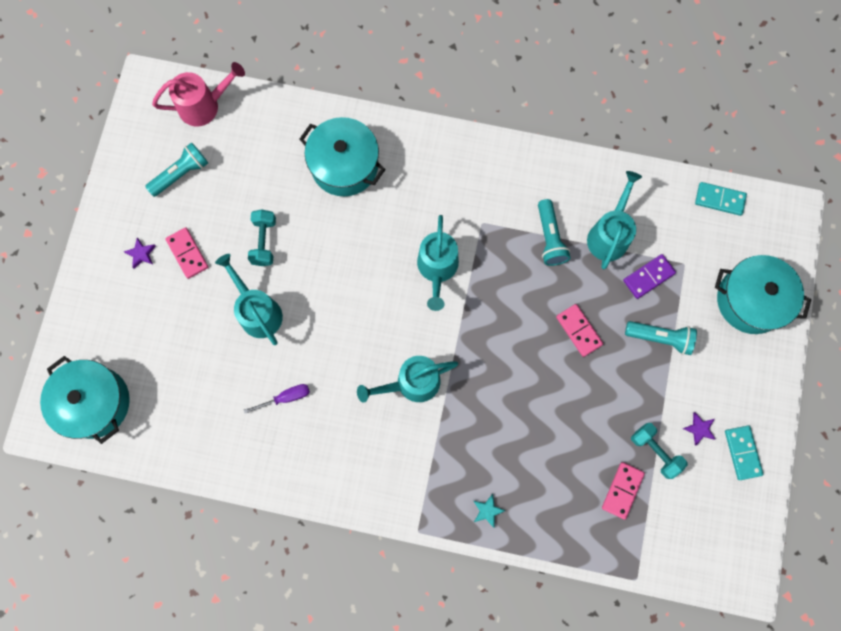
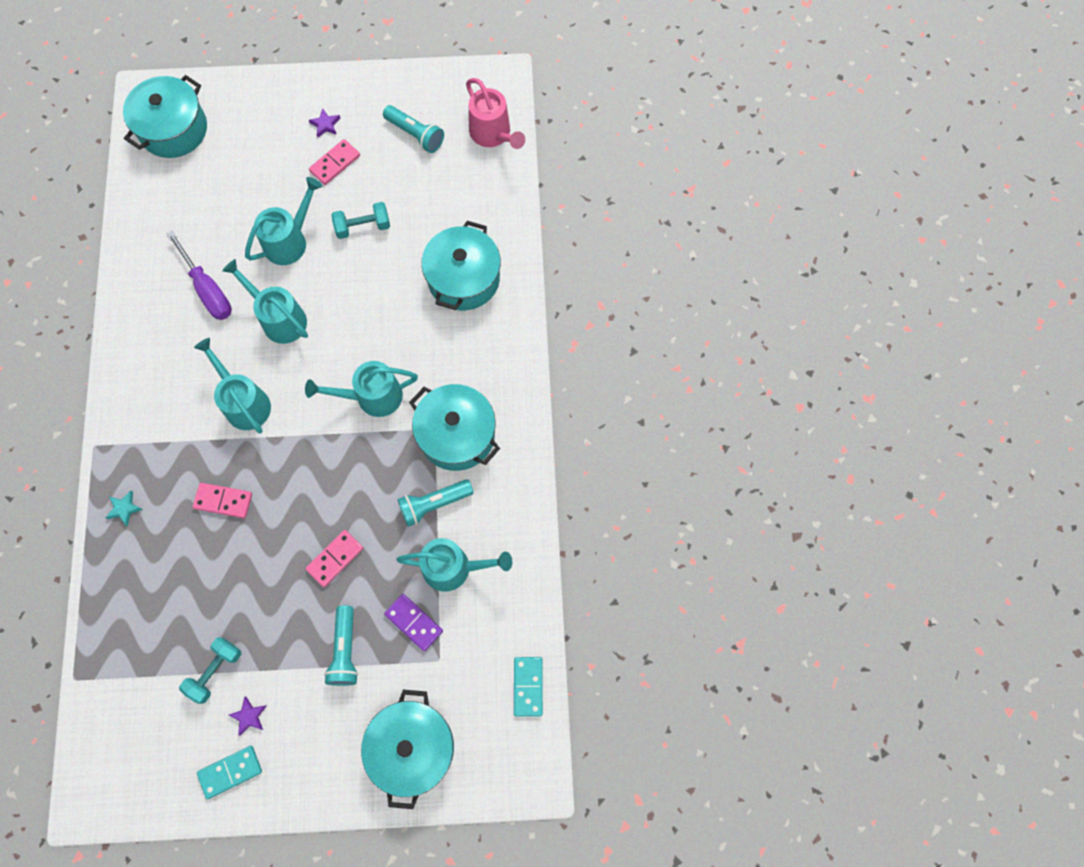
camera: 75 degrees right, 5 degrees down
(286, 397) = (208, 289): purple screwdriver -> purple screwdriver, size x1.64
(336, 336) = (279, 318): none -> turquoise watering can
(492, 205) = (457, 435): none -> turquoise pot
(622, 490) = (167, 644): pink domino -> pink domino (223, 501)

